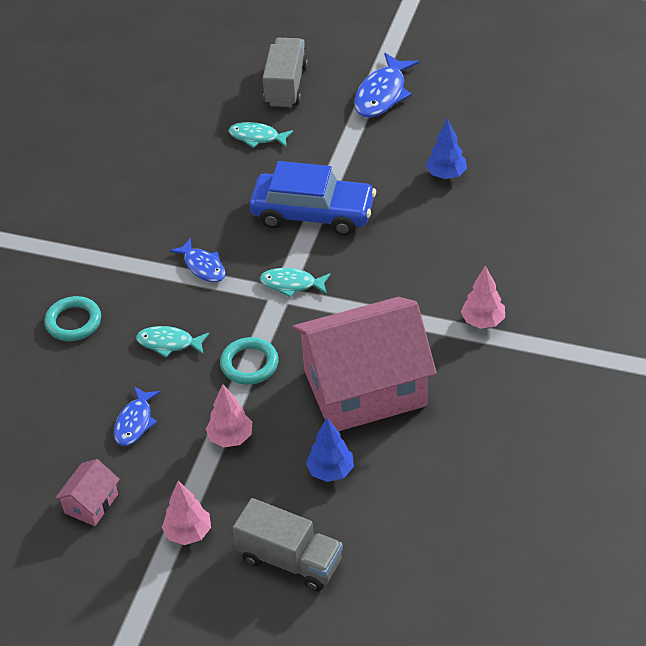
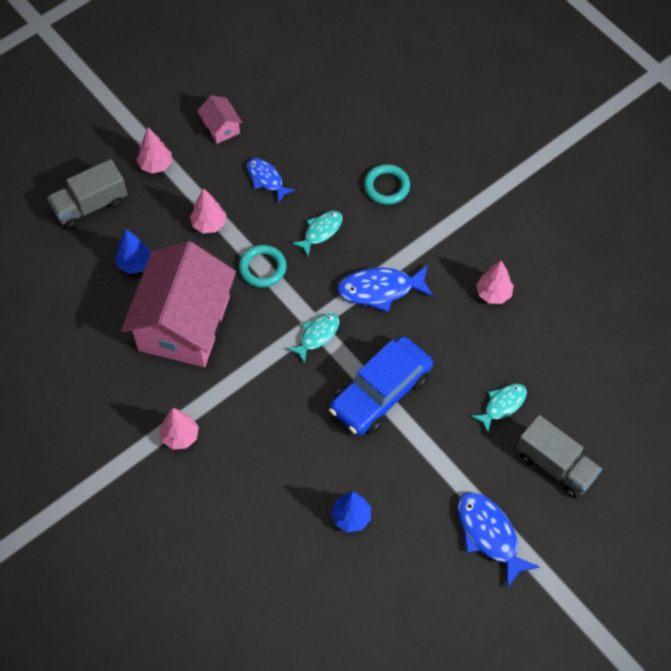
camera: 120 degrees right, 15 degrees up
(145, 192) = (493, 293): none -> pink tree
(203, 266) = (380, 290): blue fish -> blue fish, size x1.57

